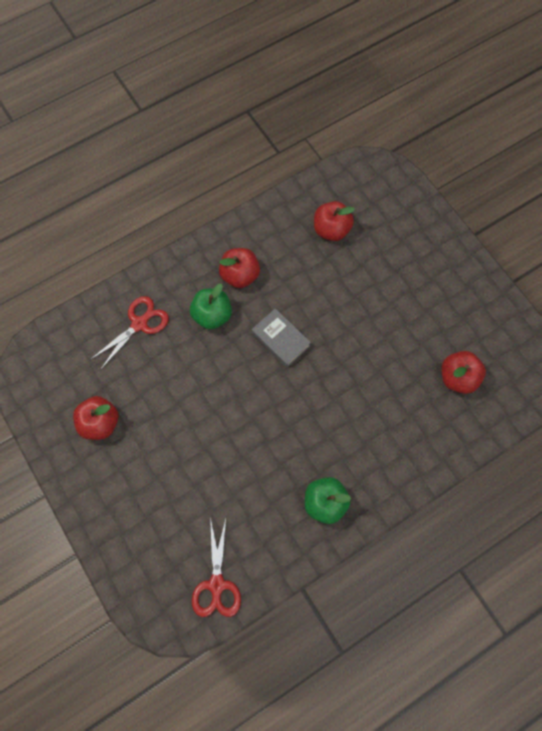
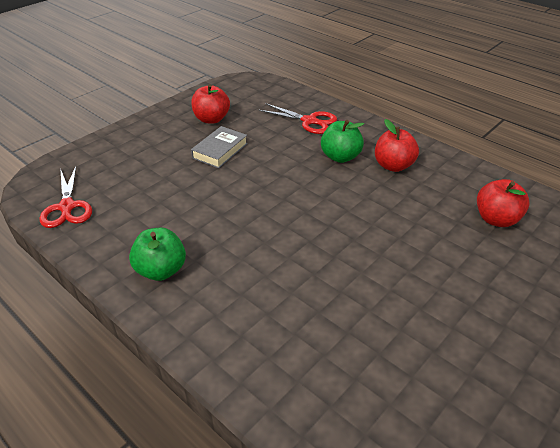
camera: 75 degrees right, 30 degrees down
(216, 585) = (67, 207): red scissors -> red scissors turned 90 degrees counterclockwise
(280, 339) = (339, 204): grey book -> grey book (220, 151)
(458, 377) = (372, 381): red apple -> none

